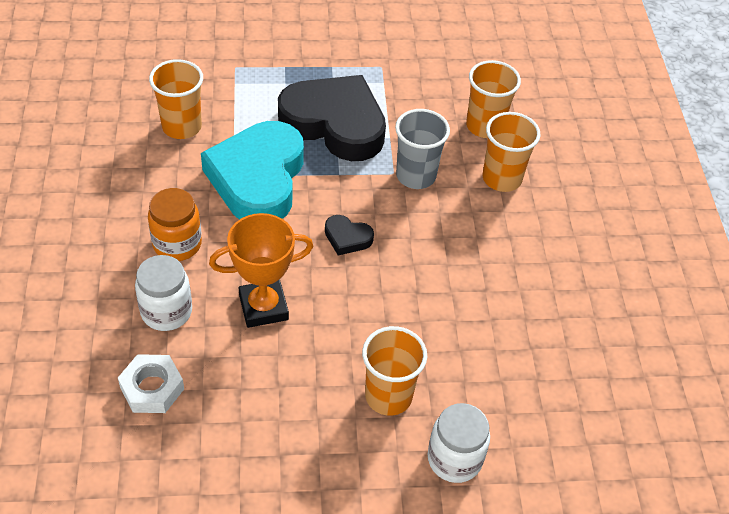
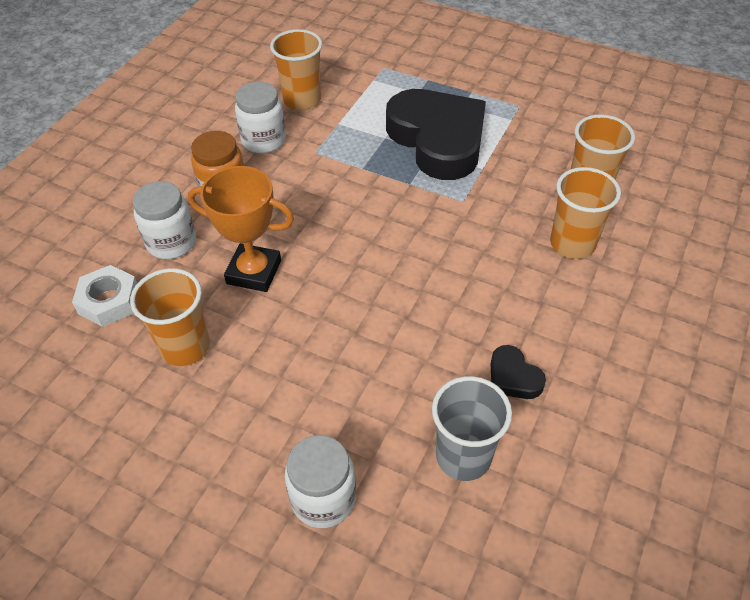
camera: 35 degrees right, 0 degrees up
(176, 181) = (263, 140): none -> white jar
(258, 179) = (333, 162): turquoise heart -> none
(347, 238) = (375, 241): black heart -> black heart (513, 377)
(388, 396) = (305, 403): orange cup -> orange cup (185, 347)
(416, 176) = (483, 210): grey cup -> grey cup (463, 456)

